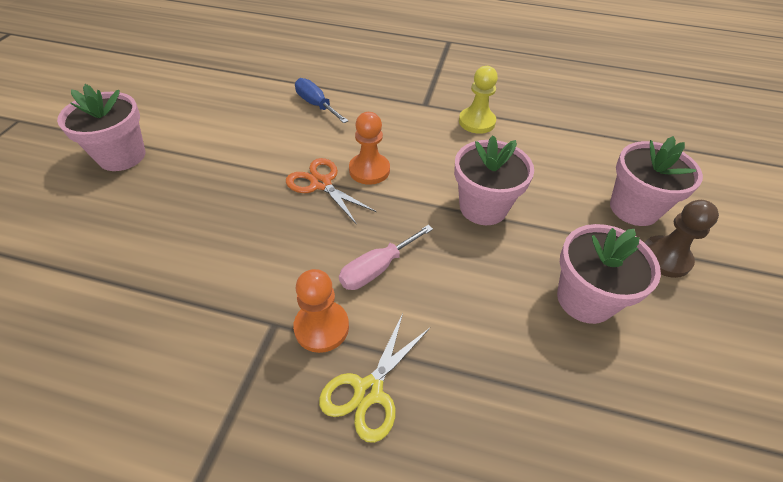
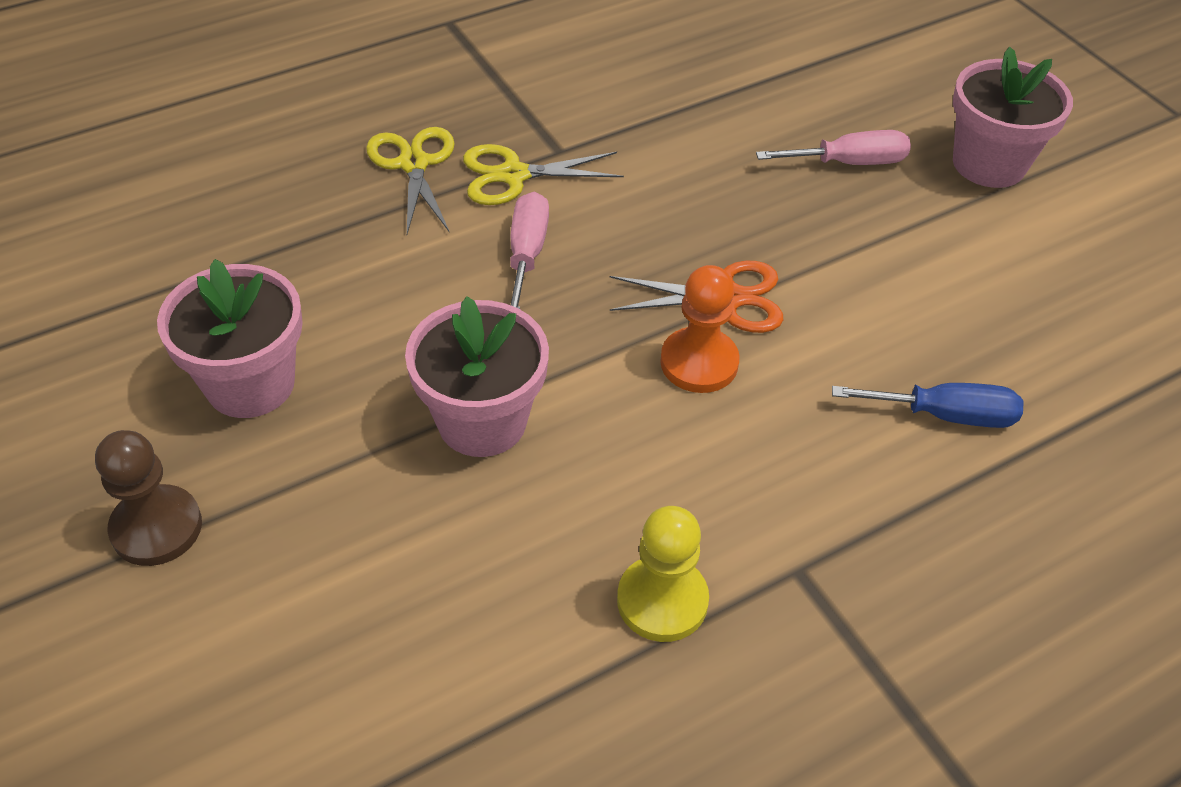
camera: 135 degrees right, 0 degrees up
(166, 199) = (849, 163): none -> pink screwdriver
(321, 327) = (513, 175): orange pawn -> yellow scissors
(634, 208) = (243, 598): pink flower pot -> none

